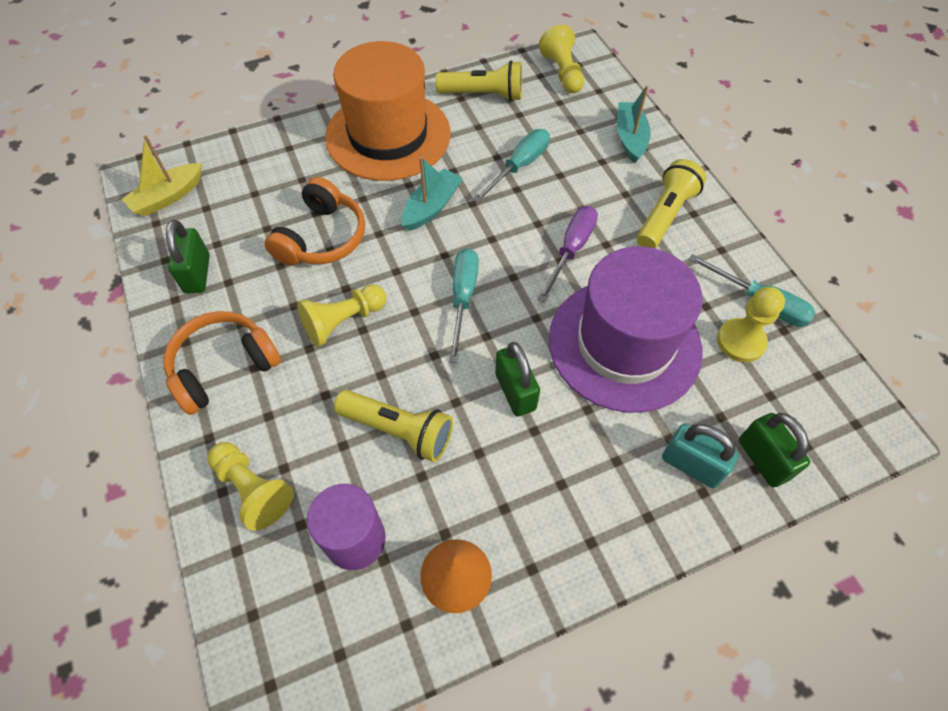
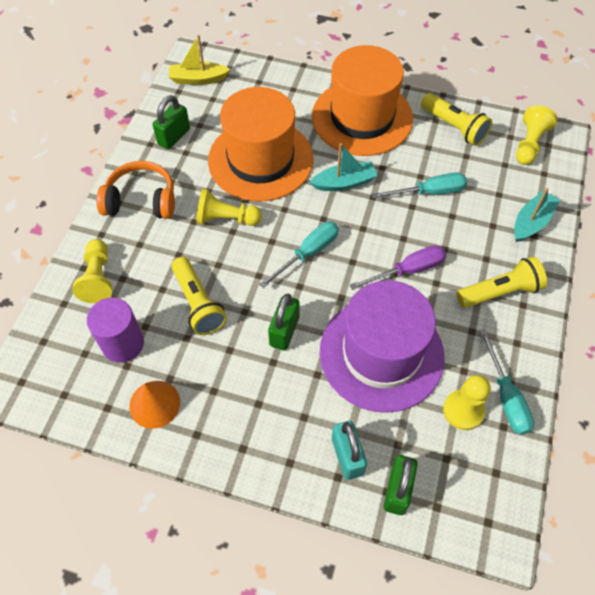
camera: 40 degrees right, 0 degrees up
(322, 238) = (260, 160): orange headphones -> orange hat

